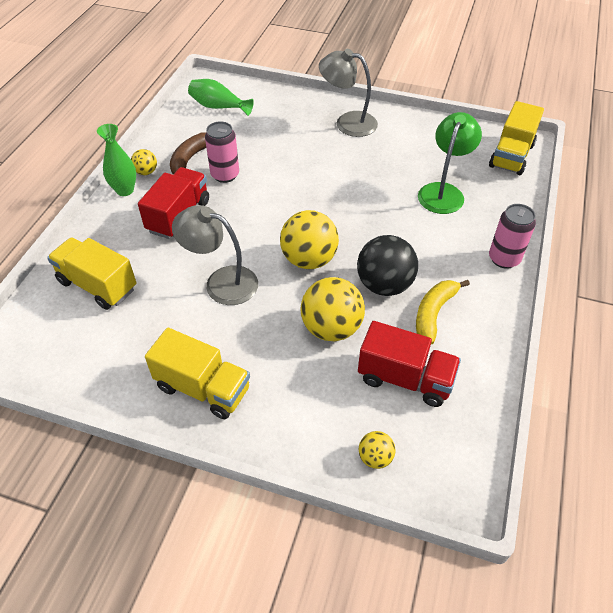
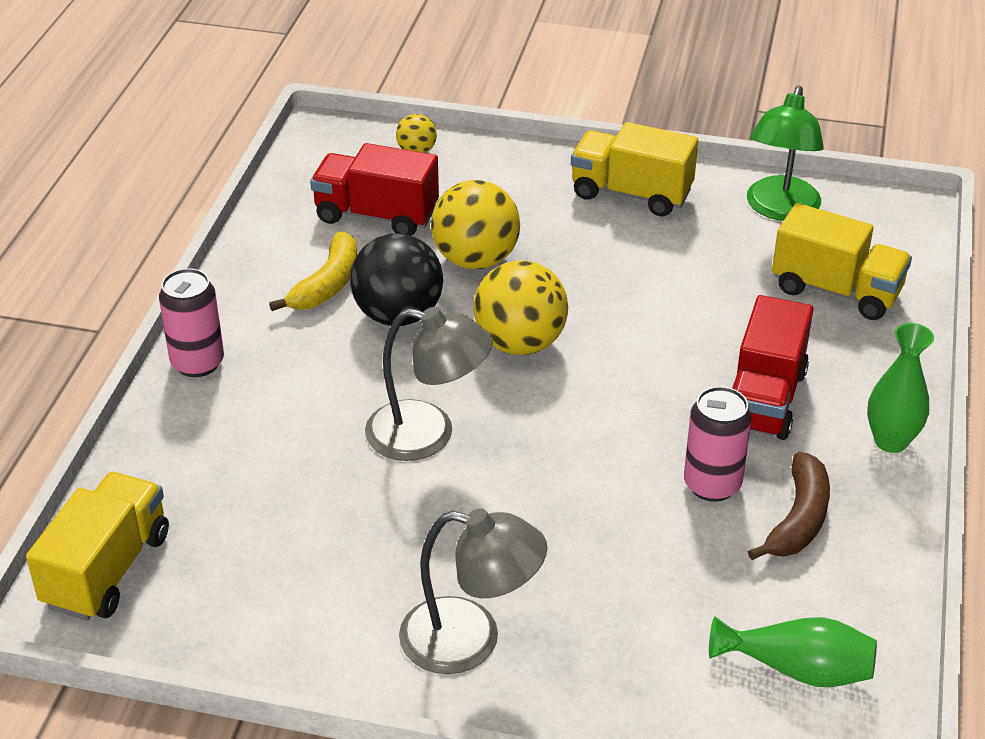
camera: 175 degrees right, 10 degrees down
(146, 172) = (872, 481): yellow ball -> none
(221, 282) = (650, 305): grey lamp -> grey lamp (428, 435)
(443, 192) = (274, 476): green lamp -> green lamp (780, 209)

